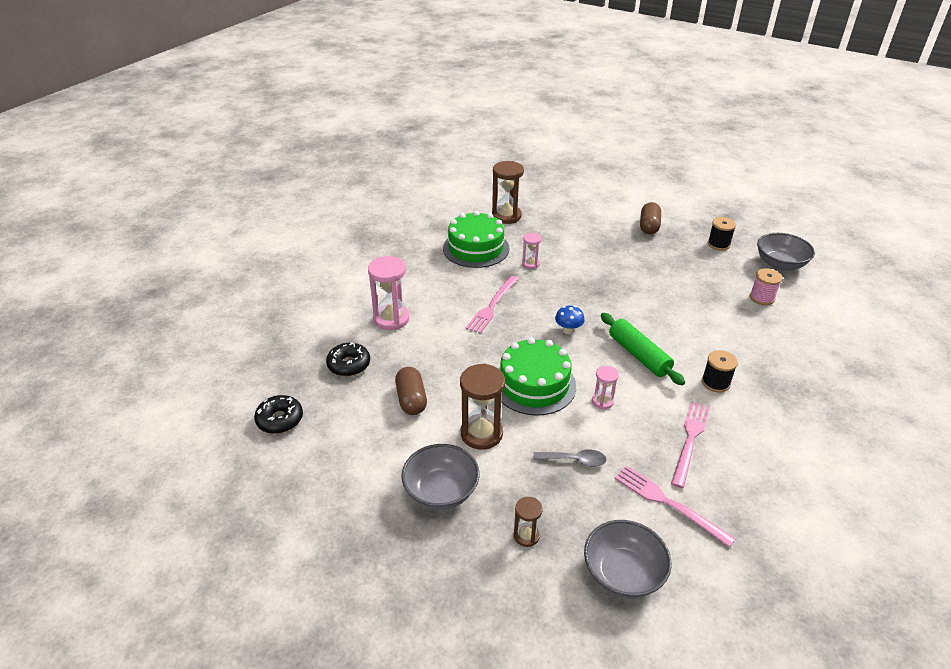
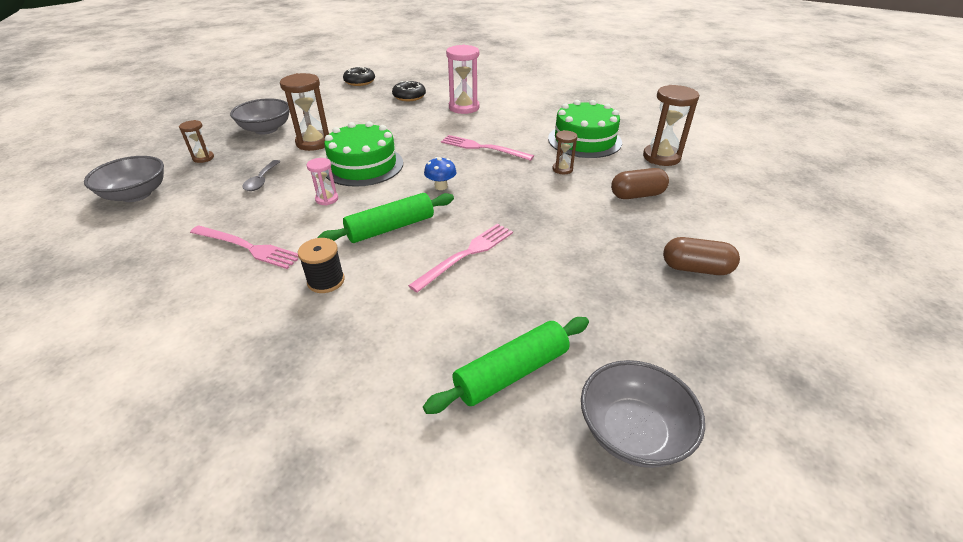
camera: 90 degrees right, 0 degrees up
(411, 399) = (363, 117): brown capsule -> brown capsule (637, 195)
(530, 264) = (562, 169): pink hourglass -> brown hourglass
(668, 503) = (181, 224): pink fork -> pink fork (466, 254)
(718, 244) = (674, 346): black spool -> none
(762, 298) = (512, 373): pink spool -> green rolling pin

